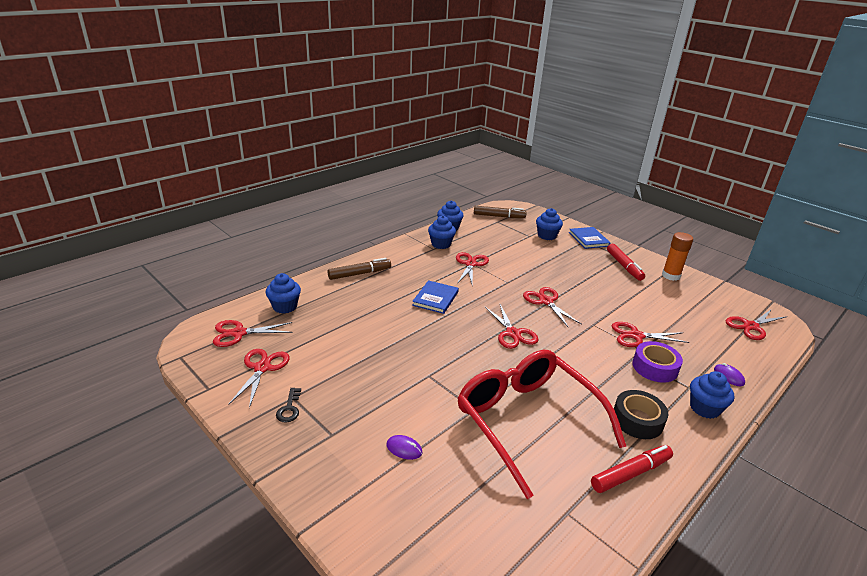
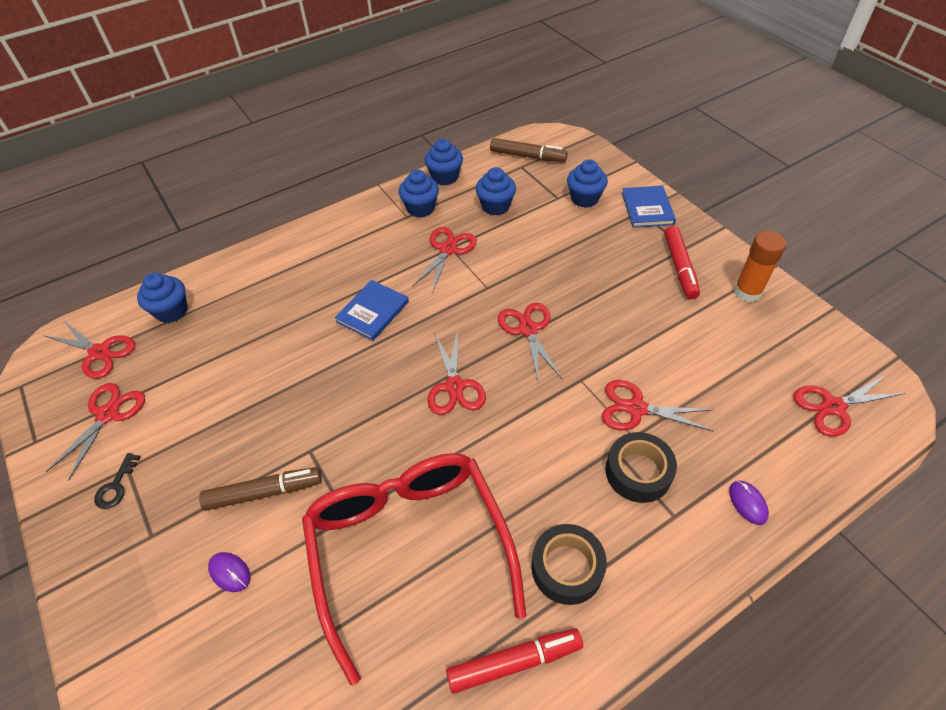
camera: 15 degrees right, 20 degrees up
(238, 333) = (100, 353): red scissors -> red scissors turned 150 degrees counterclockwise
(359, 274) = (288, 258): brown marker -> brown marker (264, 492)
(655, 367) = (638, 472): purple tape -> black tape
(704, 408) = (679, 559): blue cupcake -> blue cupcake (495, 206)

